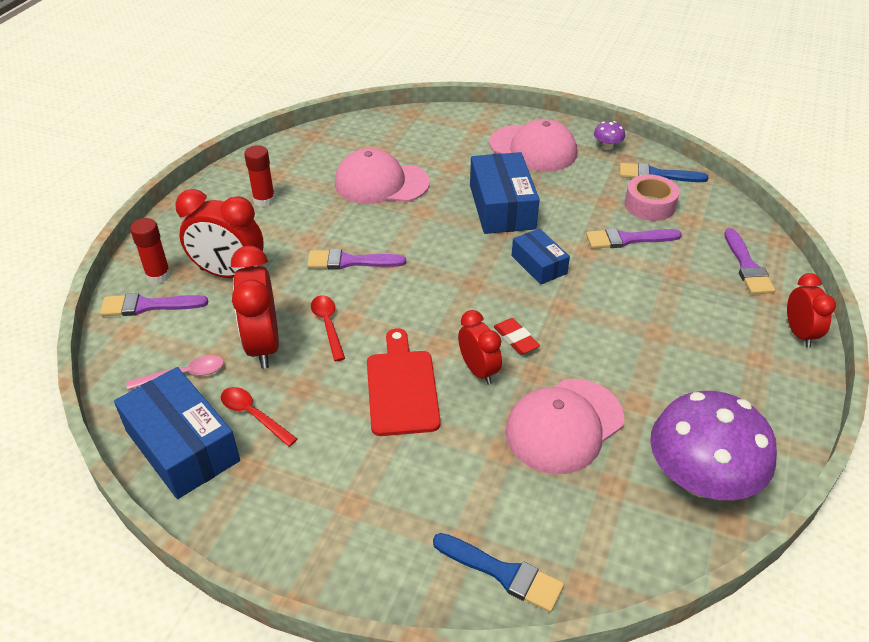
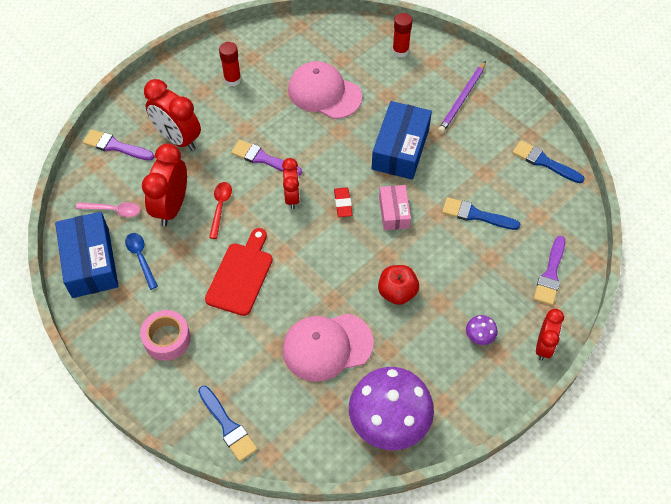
camera: 25 degrees right, 15 degrees up
(158, 276) = (132, 123): red glue stick -> red glue stick (400, 51)
(253, 415) = (141, 258): red spoon -> blue spoon
(478, 371) = (297, 283): red clock -> red clock (292, 197)
(516, 339) = (337, 268): red eraser -> red eraser (343, 204)
(533, 148) = (462, 99): pink cap -> purple pencil
(539, 264) = (394, 212): blue box -> pink box
(602, 339) = (397, 292): none -> red apple
(607, 146) = (524, 118): purple mushroom -> purple mushroom (479, 336)
(627, 239) = (476, 215): purple brush -> blue brush
(649, 205) = (516, 189): pink tape -> pink tape (167, 339)

